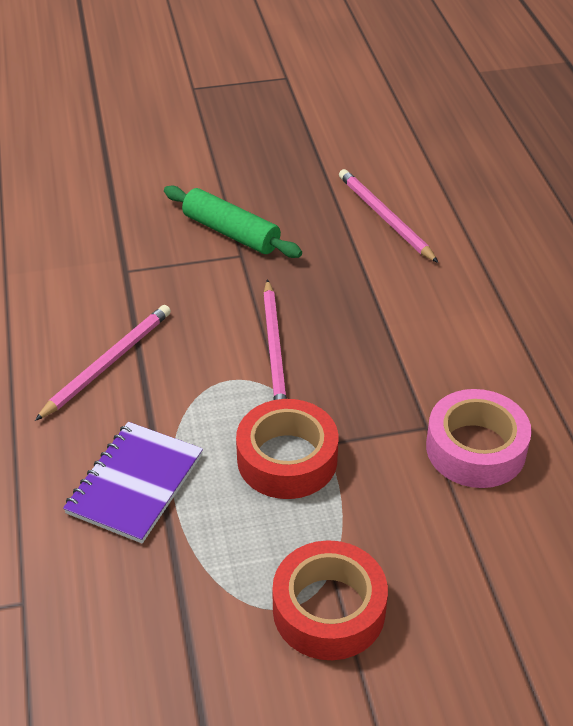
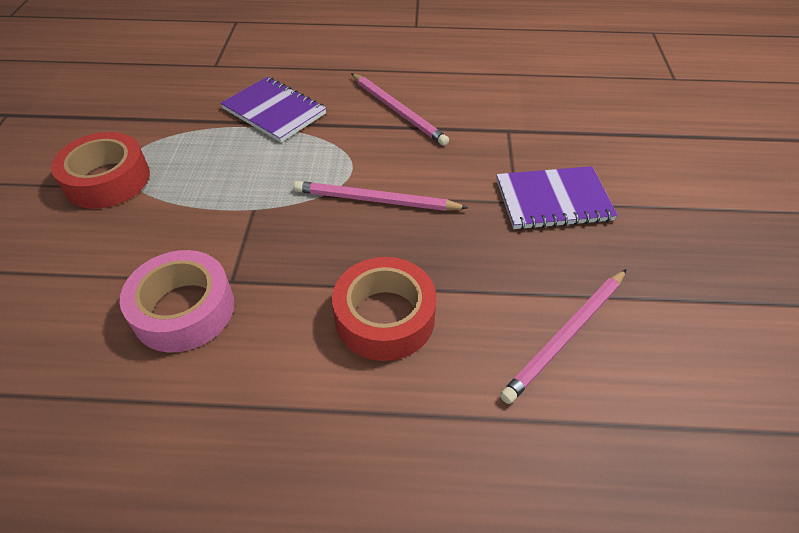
camera: 105 degrees right, 5 degrees up
(231, 233) = (553, 200): green rolling pin -> purple notebook
(287, 459) = (250, 185): red tape -> red tape (385, 317)
(385, 218) = (566, 336): pink pencil -> pink pencil turned 150 degrees clockwise

